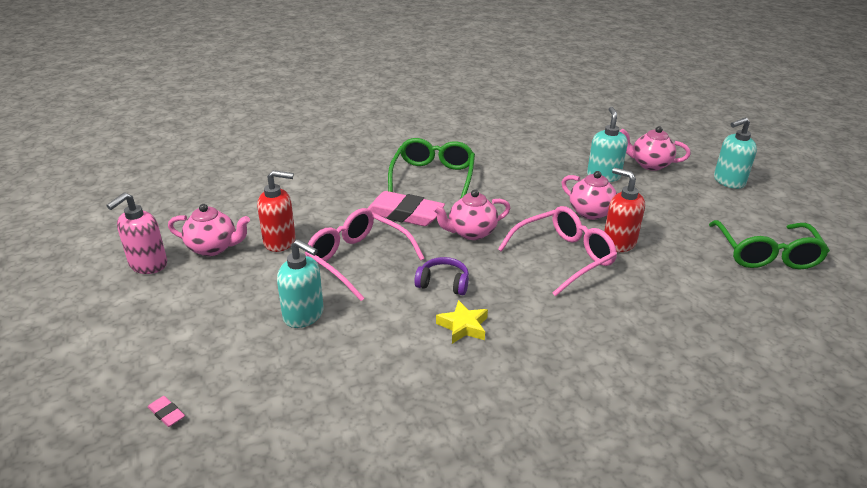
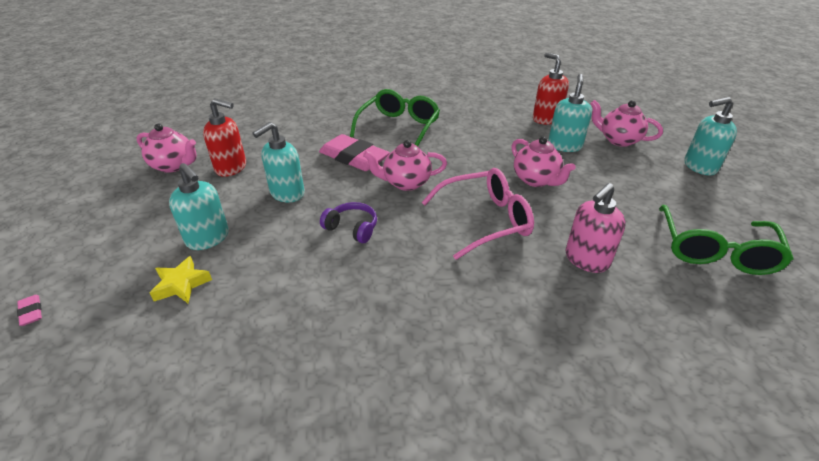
camera: 15 degrees right, 5 degrees up
(148, 265) = (113, 173): pink soap dispenser -> pink soap dispenser (586, 260)
(357, 259) = (287, 193): pink glasses -> turquoise soap dispenser
(463, 326) = (347, 275): yellow star -> yellow star (181, 284)
(618, 243) = (550, 214): red soap dispenser -> red soap dispenser (546, 119)

